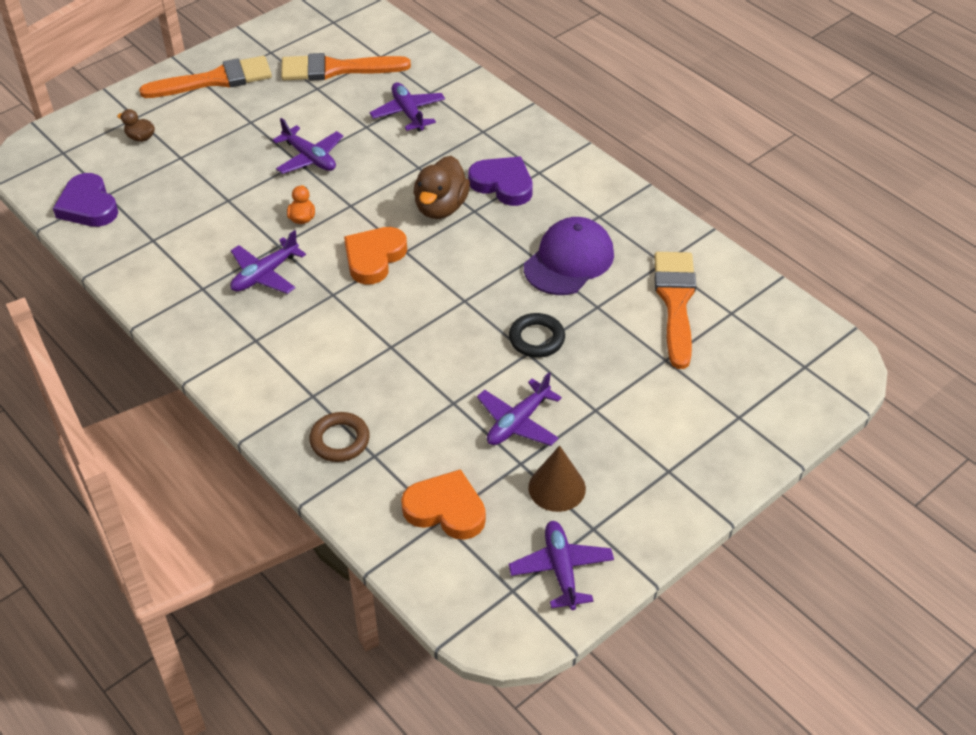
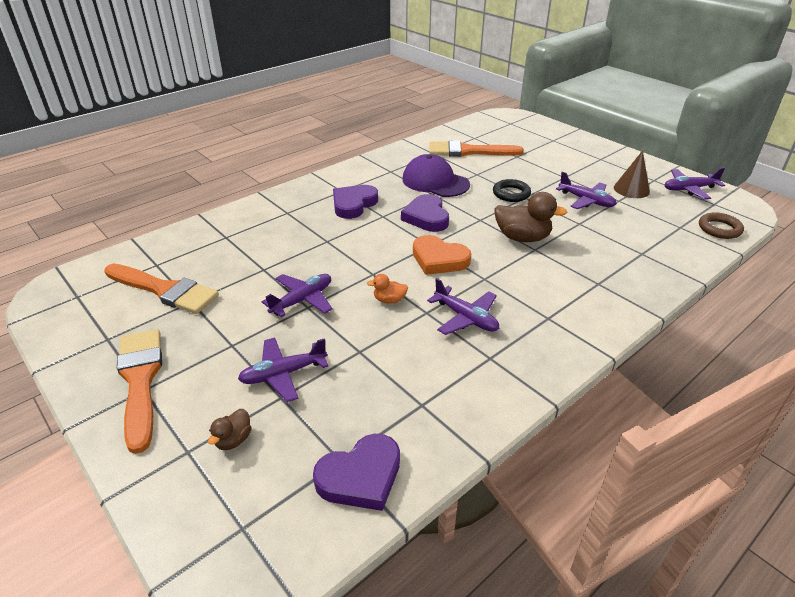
camera: 90 degrees left, 10 degrees down
(336, 69) = (164, 290): orange brush -> orange brush turned 60 degrees counterclockwise
(340, 440) = (636, 268): brown ring -> brown ring (719, 229)
(408, 113) = (251, 247): purple plane -> purple plane (283, 374)
(441, 207) = (378, 230): brown duck -> brown duck (522, 238)
(446, 509) = (671, 225): orange heart -> none
(471, 249) = (426, 217): none -> purple heart

